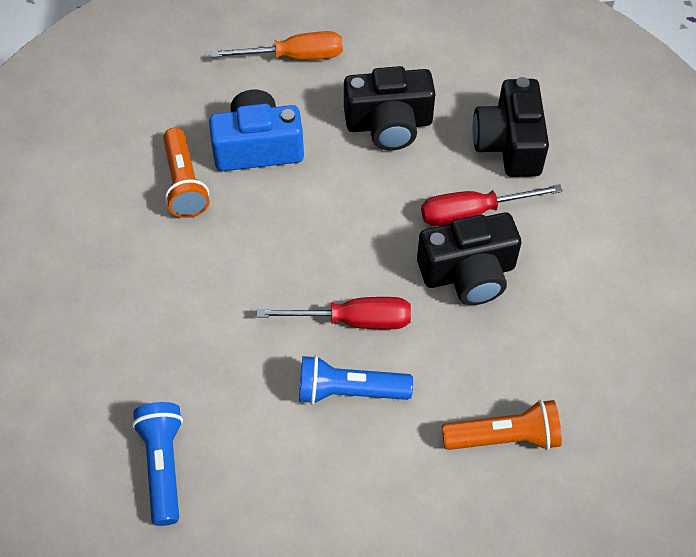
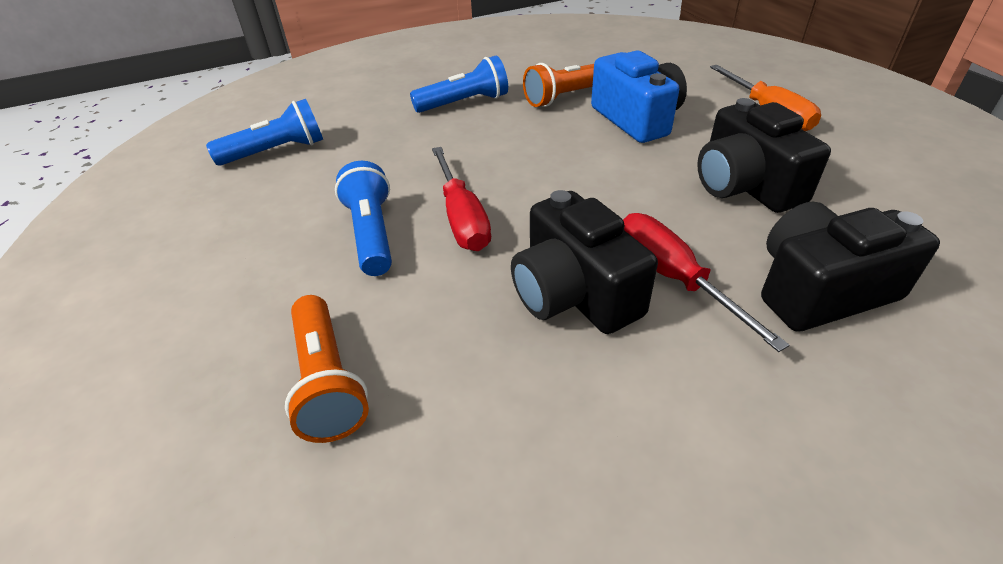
camera: 75 degrees right, 15 degrees down
(148, 273) = (464, 103): none -> blue flashlight

